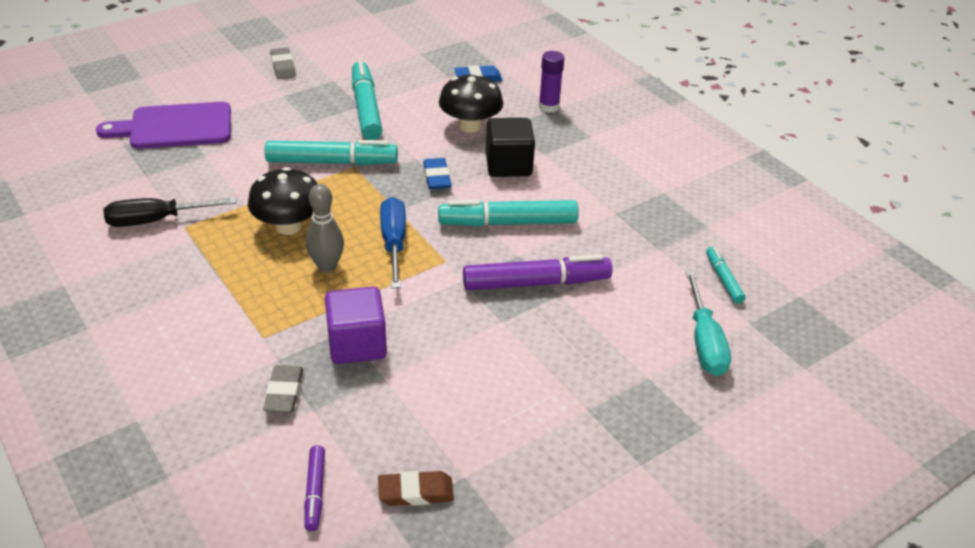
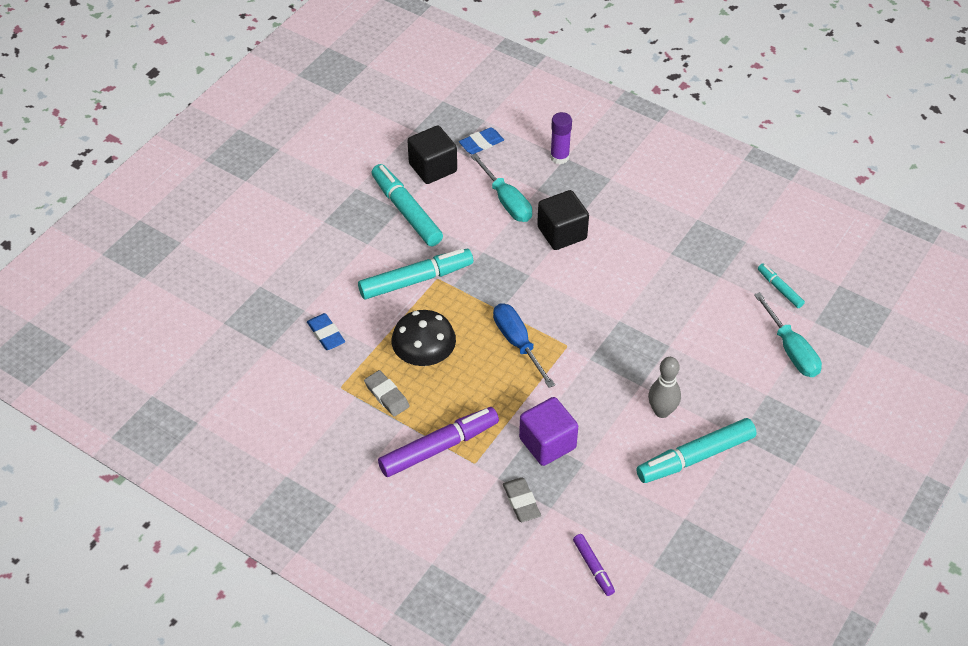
camera: 20 degrees left, 10 degrees up
(157, 220) = (313, 389): black screwdriver -> none
(175, 127) = (255, 288): purple cutting board -> none
(283, 66) = (300, 187): grey eraser -> grey eraser (386, 396)
(327, 266) = (480, 383): grey bowling pin -> grey bowling pin (662, 411)
(415, 492) = (659, 541): brown eraser -> none
(417, 84) = (433, 168): none -> black cube
(437, 177) = (512, 265): blue eraser -> blue eraser (326, 334)
(470, 126) = (506, 201): black mushroom -> turquoise screwdriver
(508, 223) = (594, 292): turquoise marker -> turquoise marker (695, 457)
(536, 283) = (646, 341): purple marker -> purple marker (439, 447)

